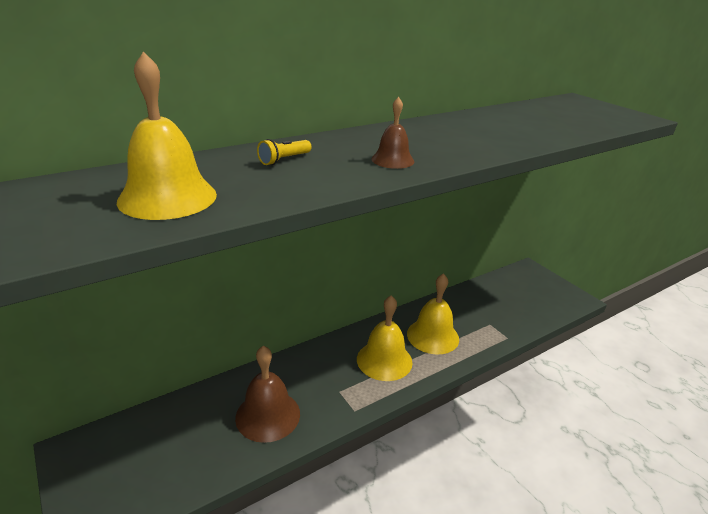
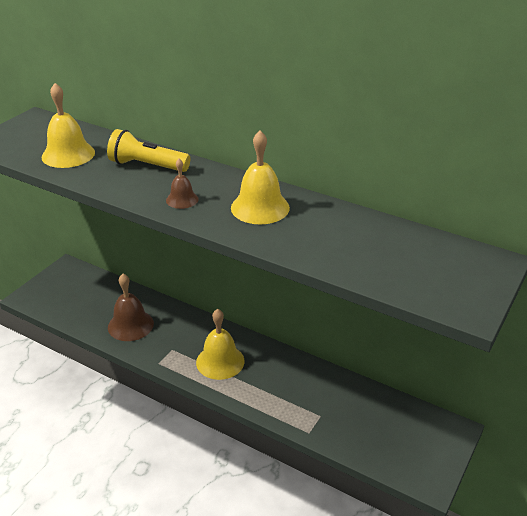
camera: 65 degrees right, 5 degrees up
(284, 160) = (147, 166): yellow flashlight -> yellow flashlight, size x2.05
(432, 336) = (272, 381): yellow bell -> yellow bell (260, 207)

